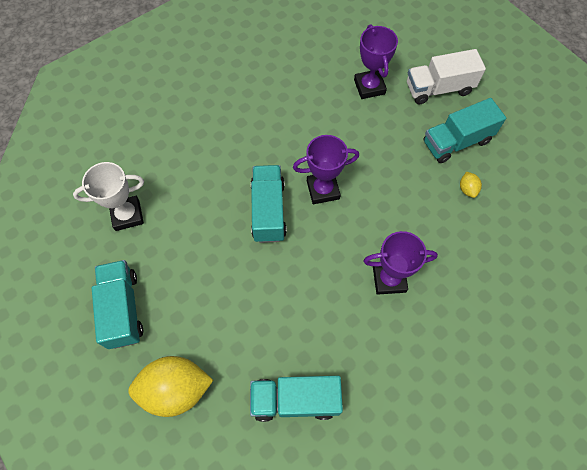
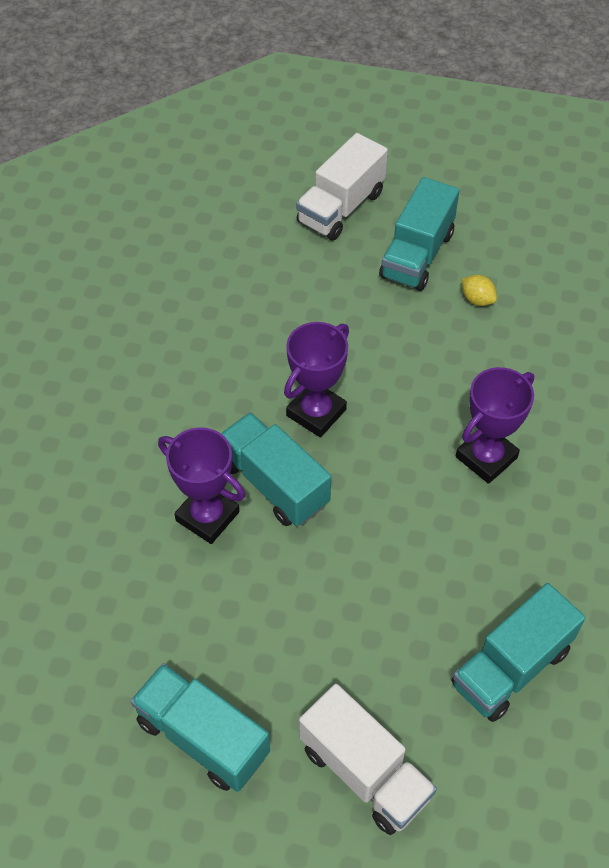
camera: 40 degrees left, 10 degrees down
(127, 215) = (91, 622): white trophy -> none
(176, 389) = (364, 772): yellow lemon -> white truck
(369, 87) = (257, 256): purple trophy -> purple trophy (207, 516)

